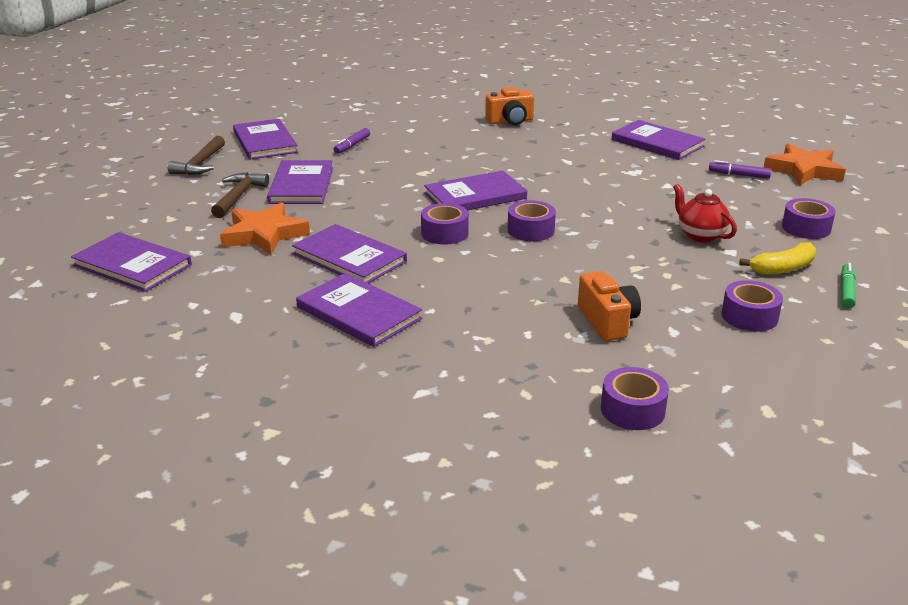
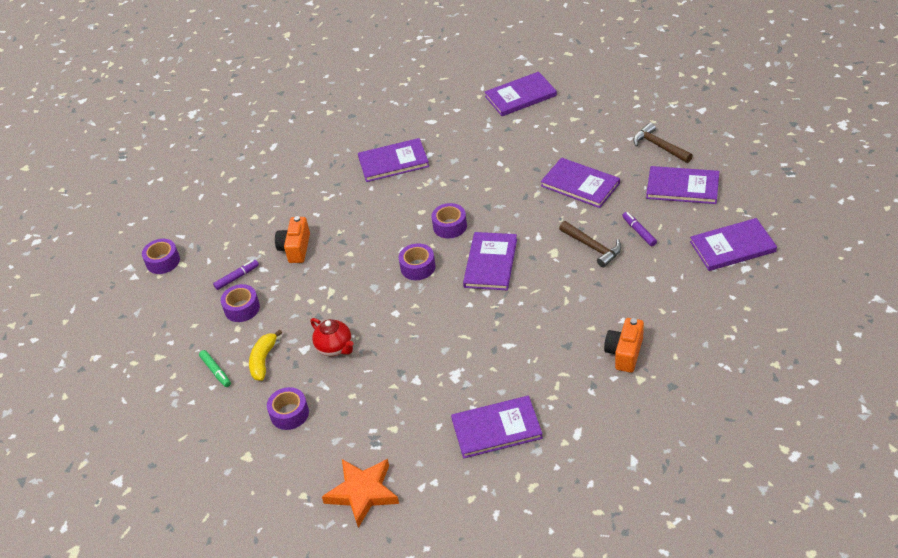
camera: 130 degrees right, 15 degrees up
(238, 196) = (584, 152): brown hammer -> brown hammer (592, 247)
(264, 234) = (516, 151): orange star -> none
(349, 258) = (455, 176): purple book -> purple book (732, 246)
(607, 321) = (295, 248): orange camera -> orange camera turned 75 degrees clockwise
(632, 410) = (230, 220): purple tape -> purple tape (163, 261)
(700, 235) = (335, 348): red teapot -> red teapot turned 45 degrees clockwise
(739, 175) = (393, 439): purple marker -> purple marker (237, 277)

